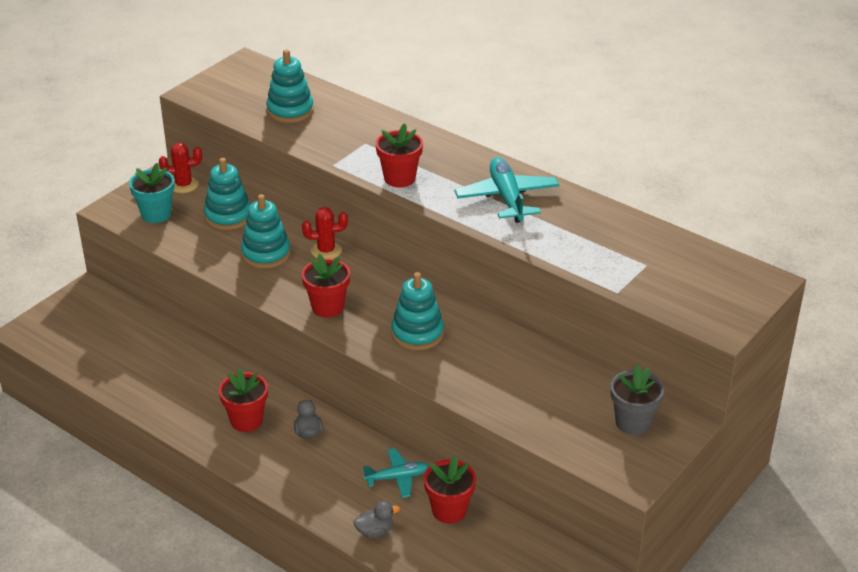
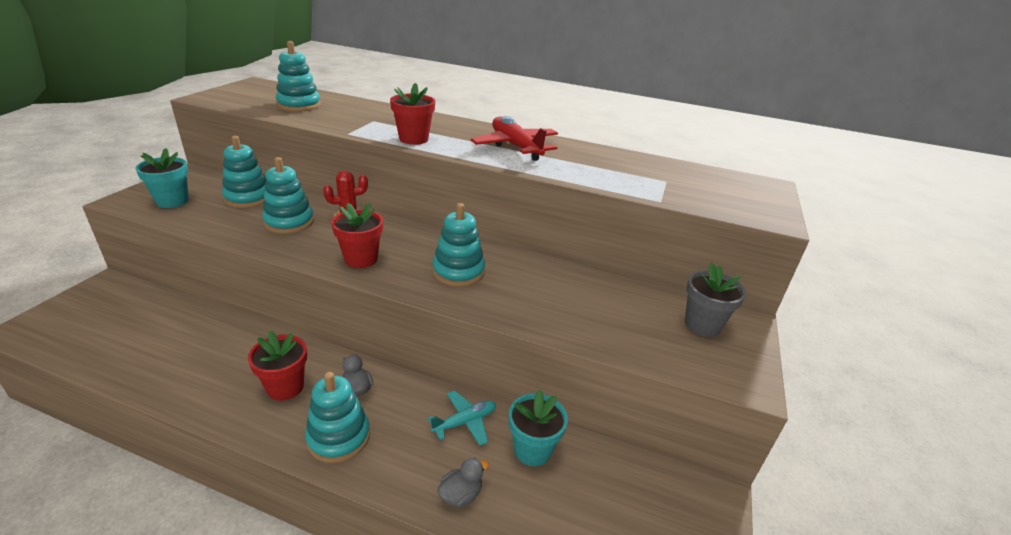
camera: 20 degrees left, 5 degrees down
(183, 185) = (202, 179): red cactus -> none
(286, 470) = (339, 437): none -> turquoise stacking toy
(449, 510) = (532, 450): red flower pot -> turquoise flower pot
(507, 198) = (515, 147): turquoise plane -> red plane

